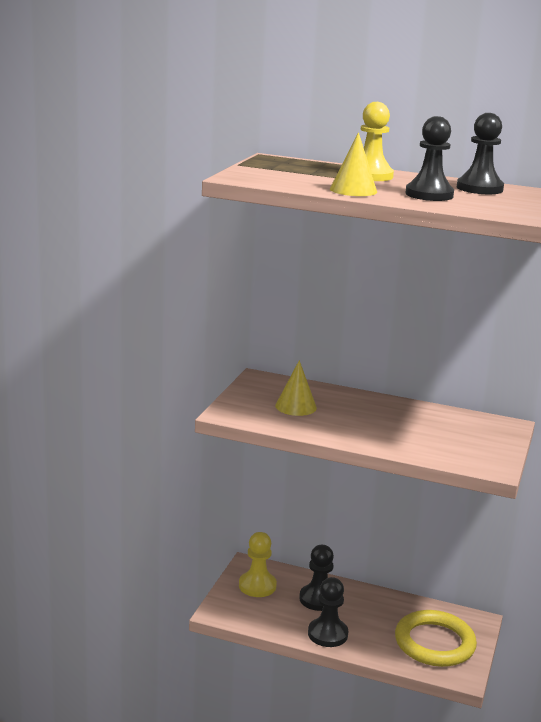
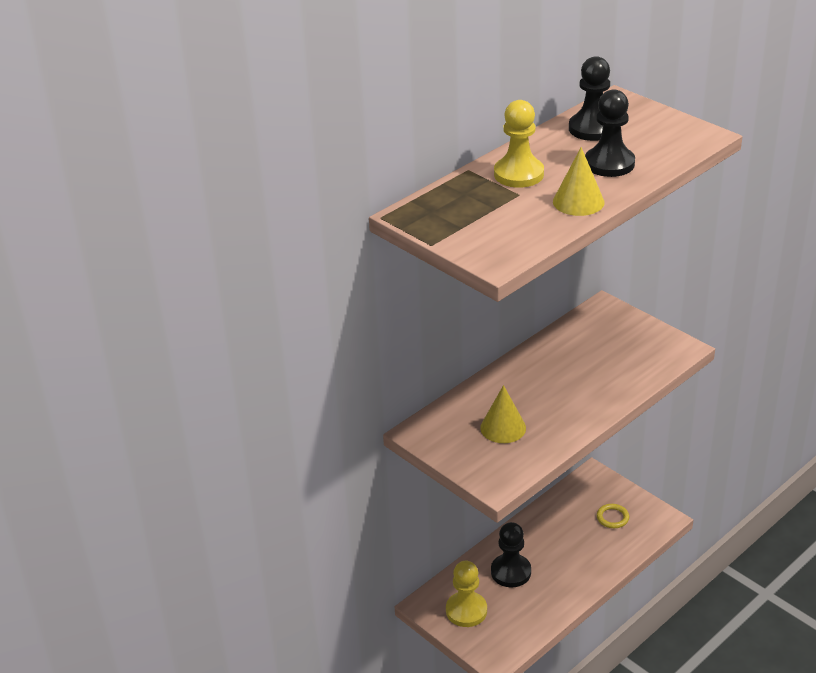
camera: 60 degrees left, 15 degrees up
(327, 634) = (568, 586): black pawn -> none
(434, 643) = (612, 517): yellow ring -> yellow ring, size x0.42

